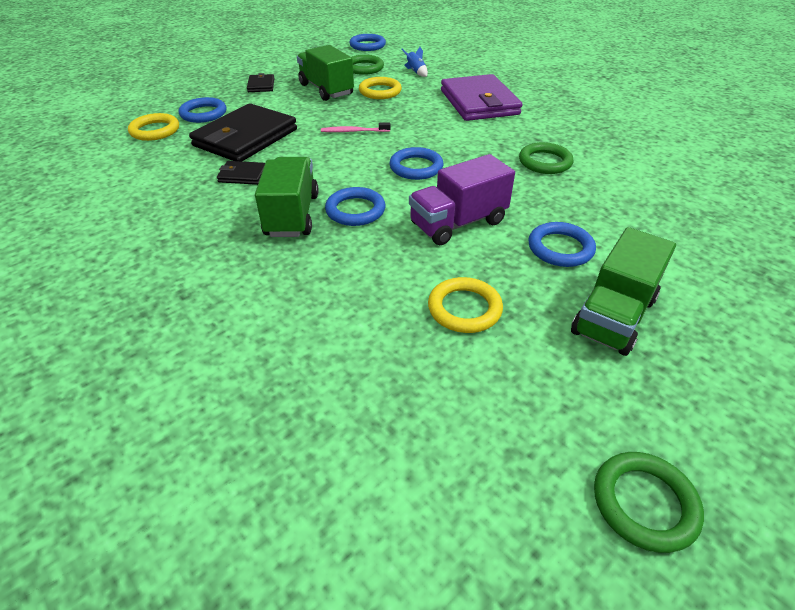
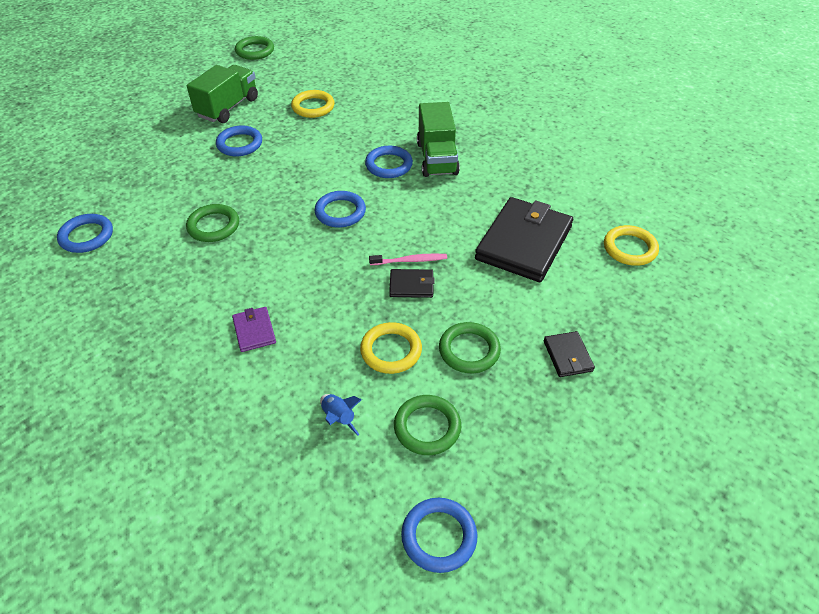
camera: 175 degrees right, 5 degrees up
(203, 113) = (600, 282): blue ring -> blue ring (86, 236)
(243, 175) = (497, 194): black wallet -> black wallet (411, 285)
(326, 90) = (469, 350): green truck -> green ring
(458, 223) = (309, 158): purple truck -> none
(479, 102) = (254, 331): purple wallet -> purple wallet, size x0.45

